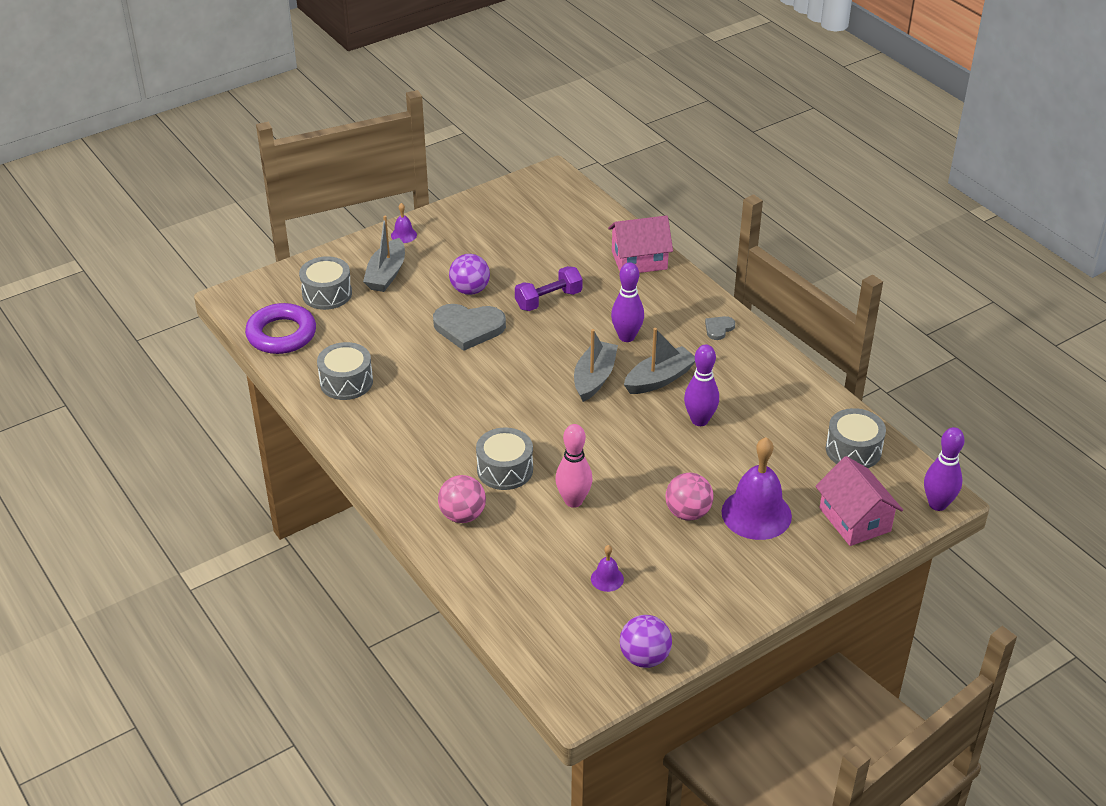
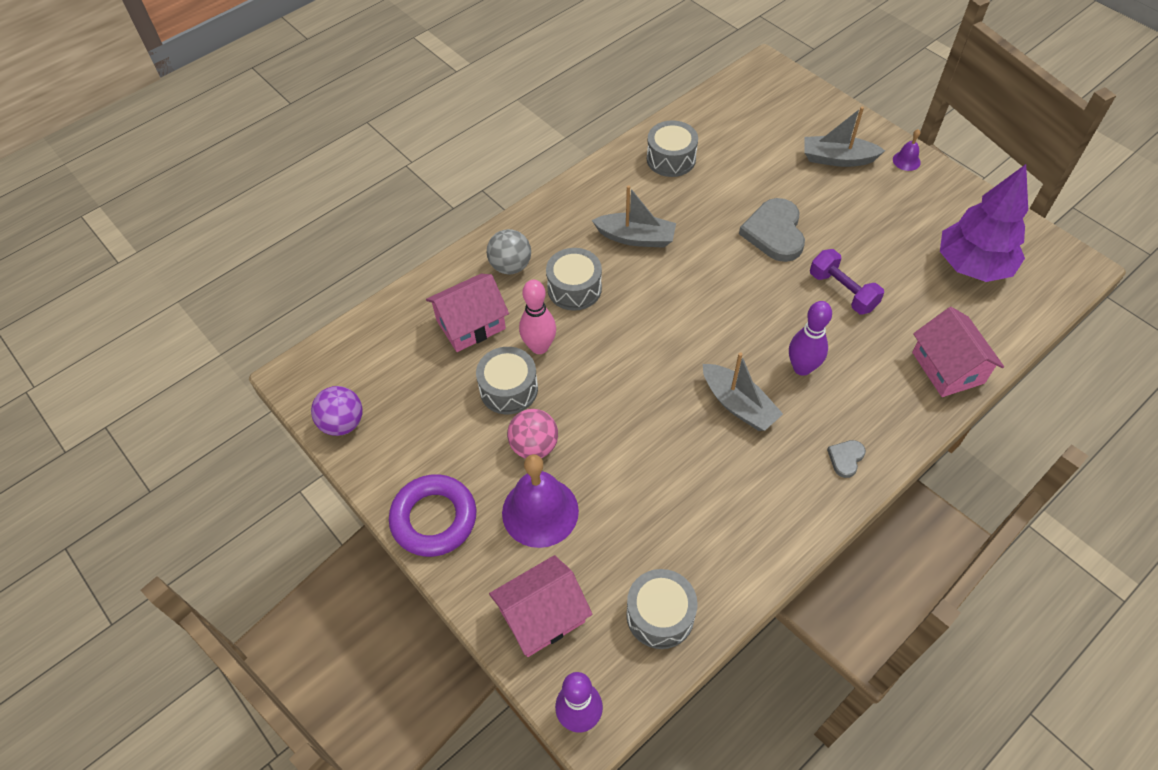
camera: 85 degrees right, 15 degrees up
(281, 334) = (724, 105): purple ring -> purple ring (434, 519)
(327, 294) = (792, 123): grey drum -> grey drum (508, 389)
(462, 515) = (510, 266): pink ball -> grey ball
(470, 290) = (835, 225): purple ball -> none
(534, 551) = (471, 324): none -> pink house
(537, 225) = (972, 266): none -> purple tree
(594, 378) = (725, 345): grey boat -> grey boat (636, 238)
(607, 579) = (439, 384): purple bell -> none
(699, 420) = (679, 448): purple bowling pin -> none
(718, 328) = (846, 458): grey heart -> grey heart turned 90 degrees counterclockwise

